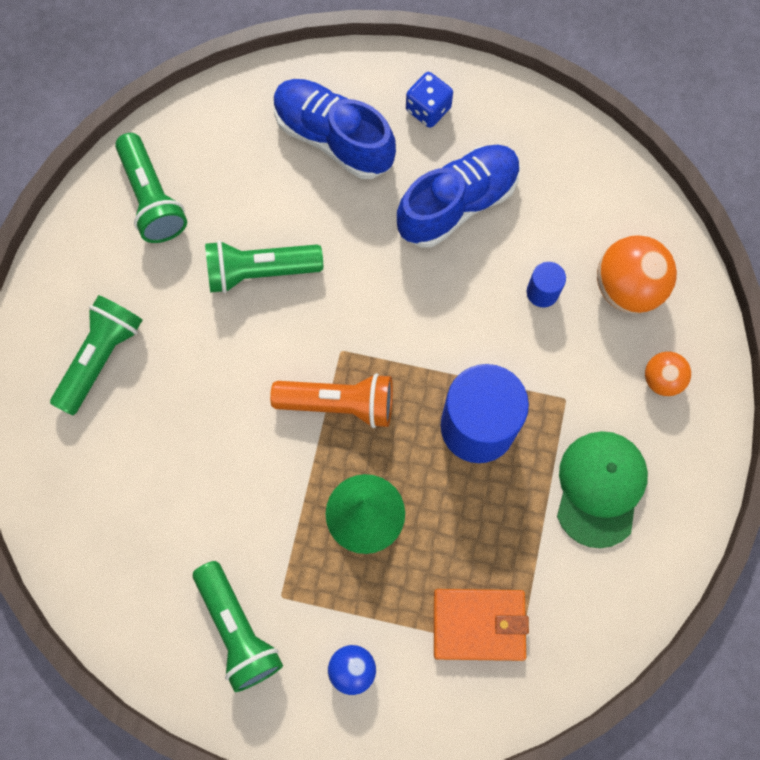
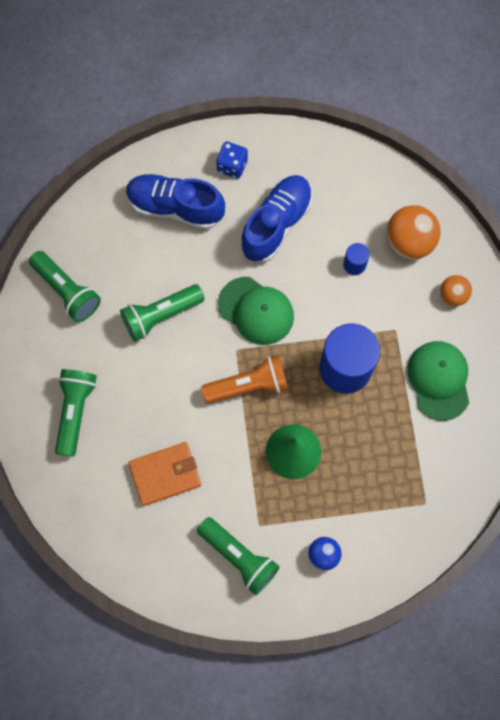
camera: 20 degrees left, 0 degrees up
(387, 308) = (256, 311): none -> green cap
(479, 624) = (393, 496): orange wallet -> orange wallet (165, 474)

